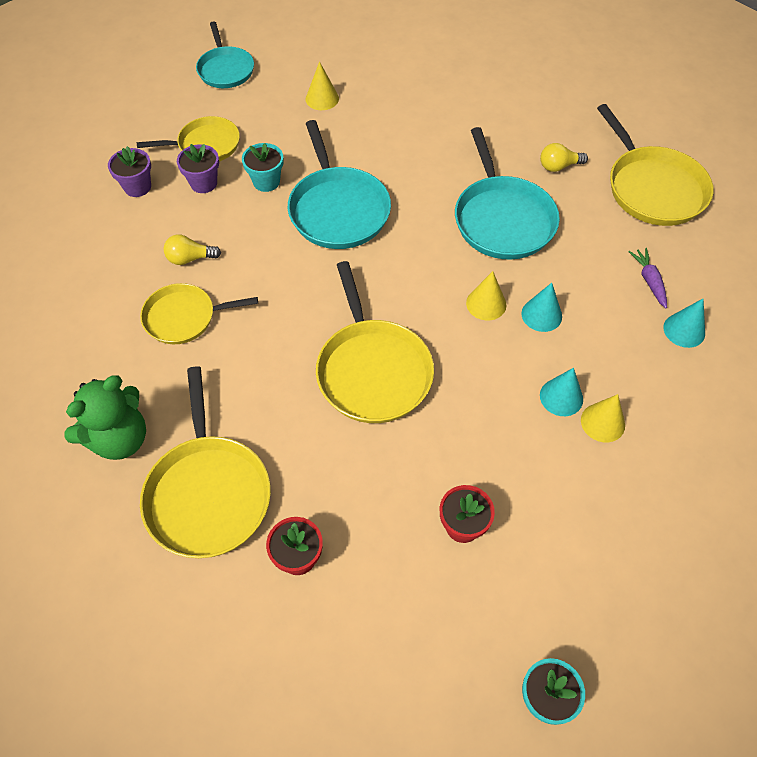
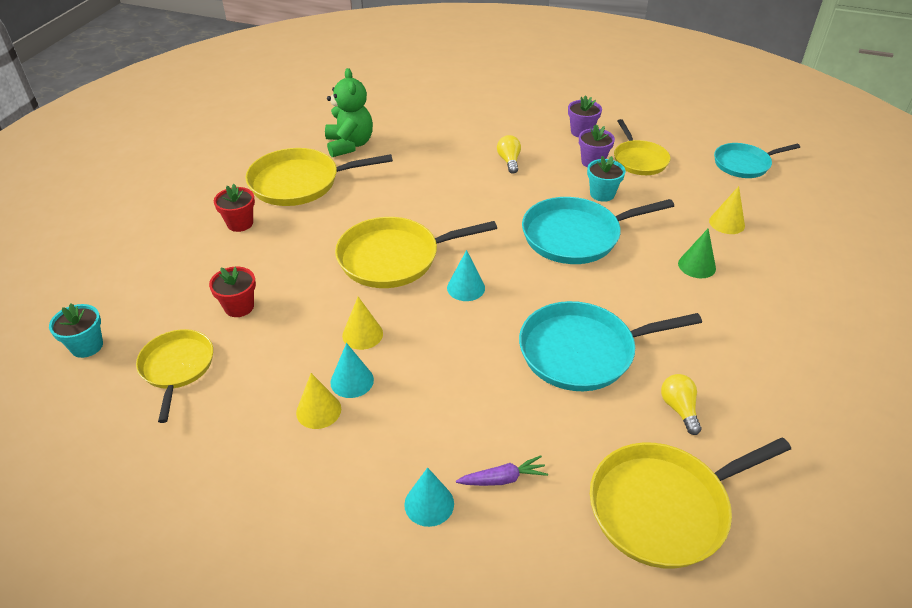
camera: 90 degrees right, 15 degrees down
(119, 438) = (349, 145): green teddy bear -> green teddy bear turned 150 degrees counterclockwise
(184, 317) = (451, 162): yellow pan -> yellow pan (177, 367)
(384, 129) = (697, 266): none -> green cone
(486, 304) = (466, 332): yellow cone -> yellow cone (362, 334)
(541, 315) = (452, 374): turquoise cone -> turquoise cone (466, 288)

